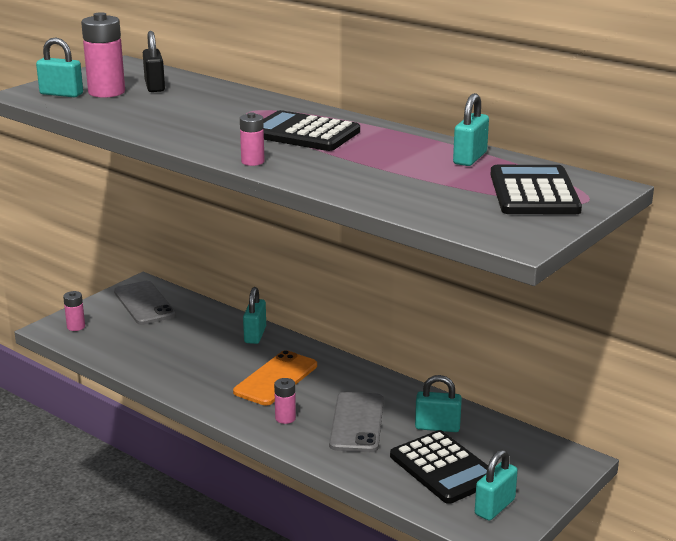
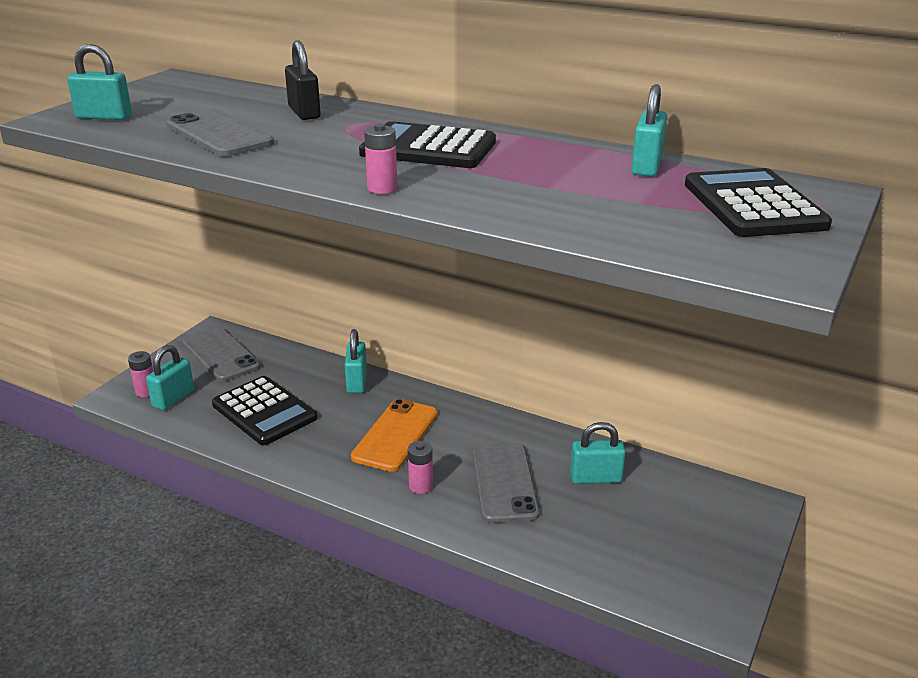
camera: 10 degrees left, 5 degrees up
(106, 92) = (161, 112): pink battery -> none
(145, 113) = (219, 134): none -> grey phone
(154, 86) = (220, 102): black padlock -> black padlock (304, 113)
(443, 468) = (621, 532): black calculator -> black calculator (264, 411)
(494, 507) = (698, 578): turquoise padlock -> turquoise padlock (173, 398)

